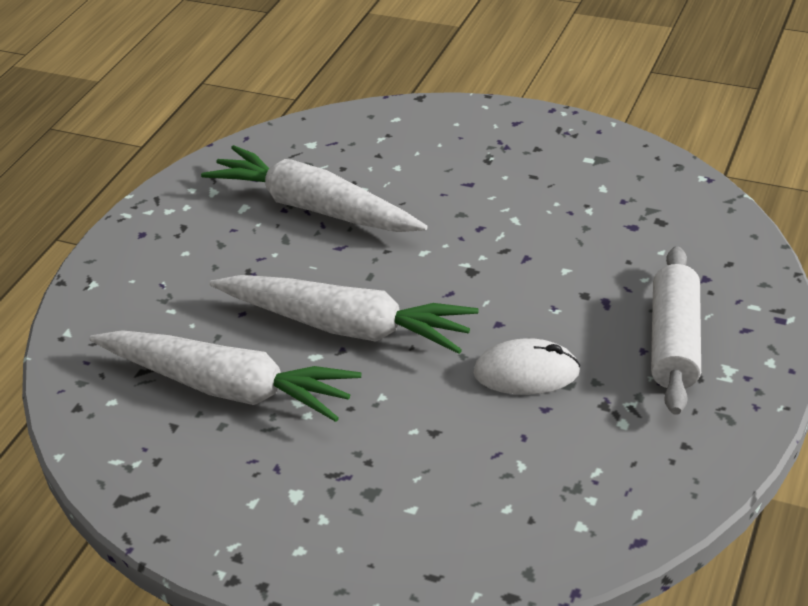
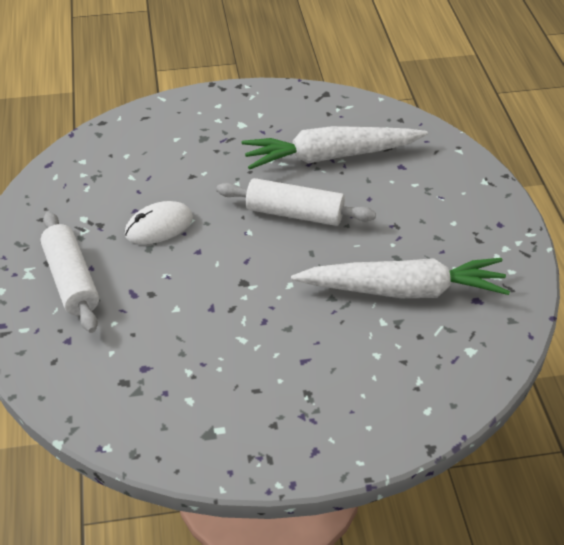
camera: 145 degrees right, 5 degrees up
(346, 327) = (295, 213): white carrot -> white rolling pin

